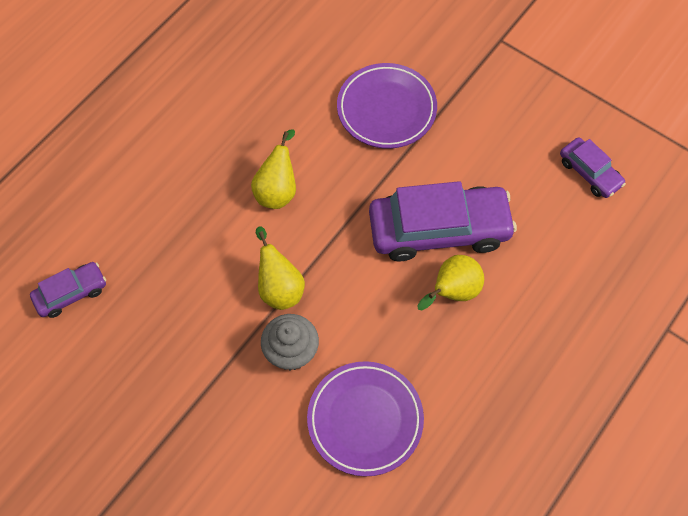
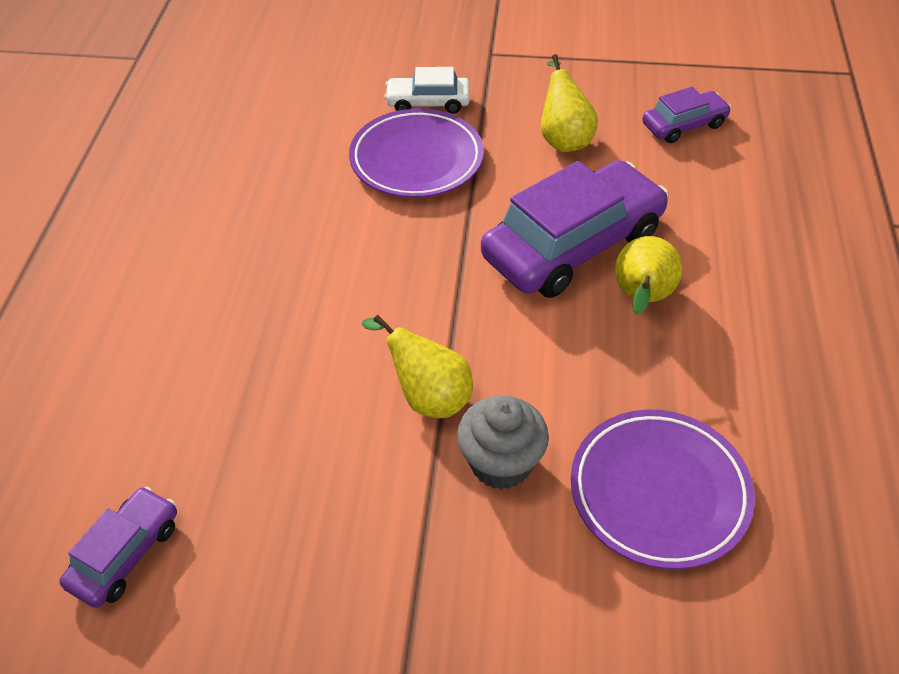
camera: 30 degrees left, 15 degrees down
(277, 190) = (345, 293): yellow pear -> yellow pear (563, 139)
(426, 63) = (428, 102): none -> white car
(589, 172) = (684, 125): purple car -> purple car turned 45 degrees counterclockwise

